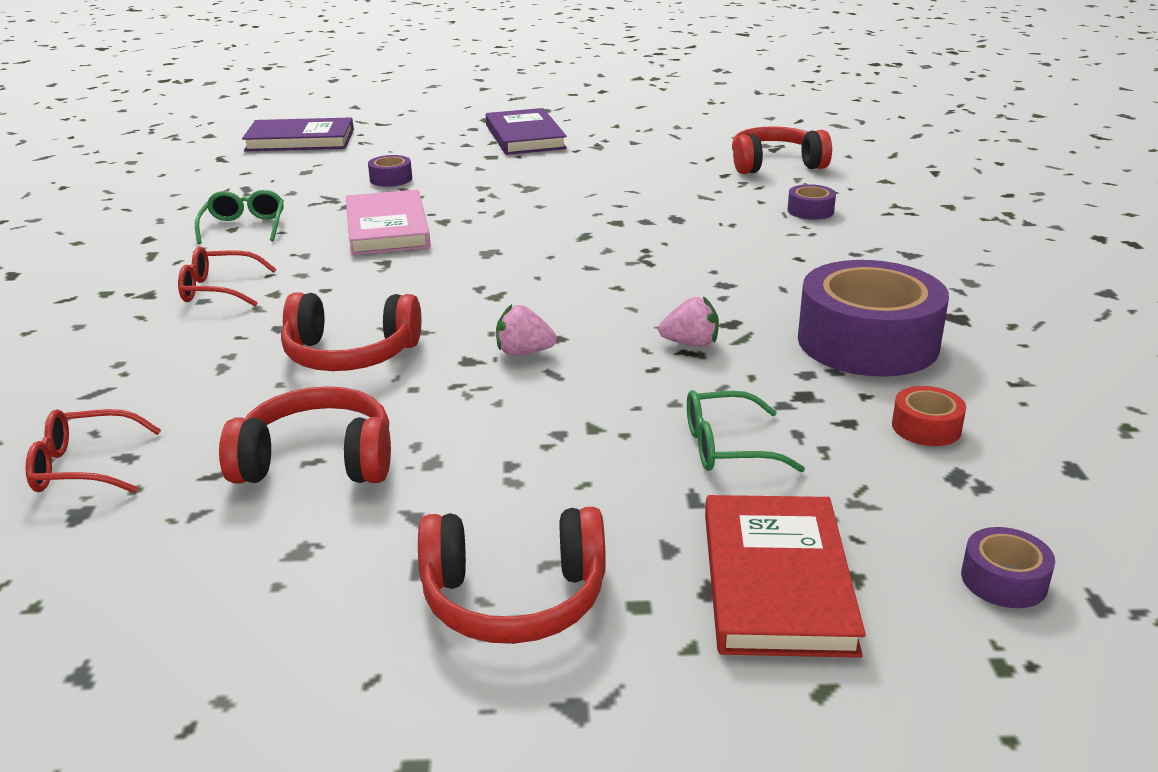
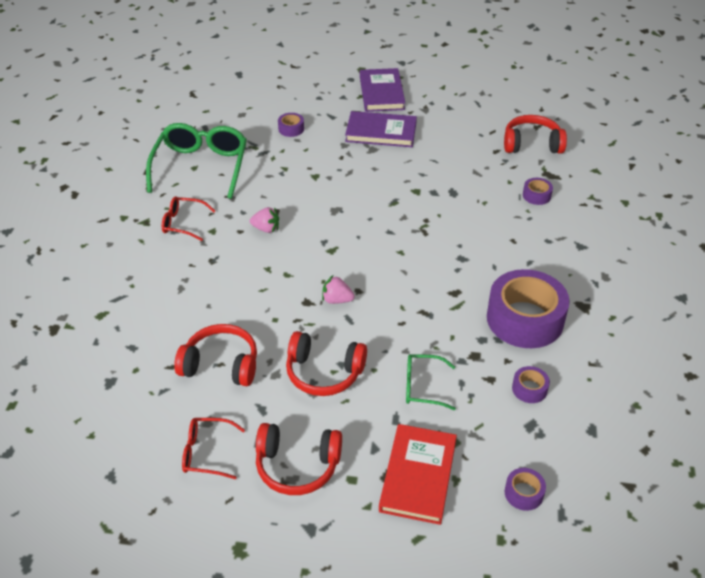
camera: 10 degrees right, 15 degrees up
(83, 467) = (112, 351): red glasses -> red glasses (206, 453)
(244, 227) = (201, 166): green glasses -> green glasses, size x1.94
(300, 140) = (242, 79): purple book -> purple book (381, 132)
(350, 354) = (246, 288): red headphones -> red headphones (324, 373)
(387, 228) = (282, 179): pink book -> none
(691, 344) = (427, 306): pink strawberry -> pink strawberry (266, 229)
(926, 427) = (529, 389): red tape -> purple tape

